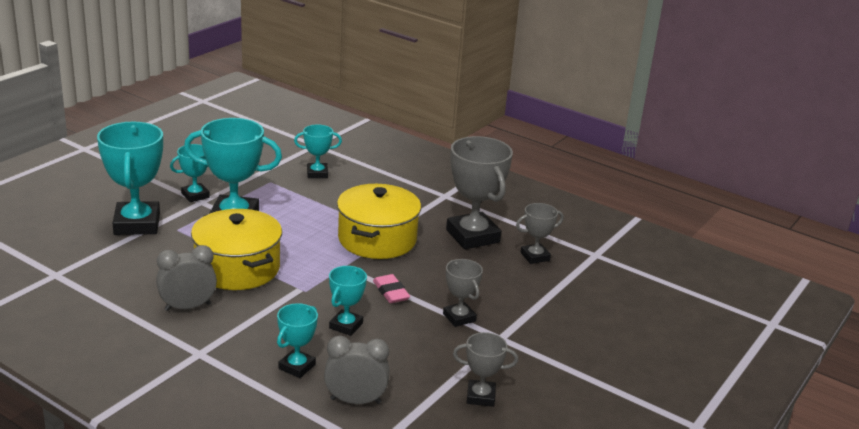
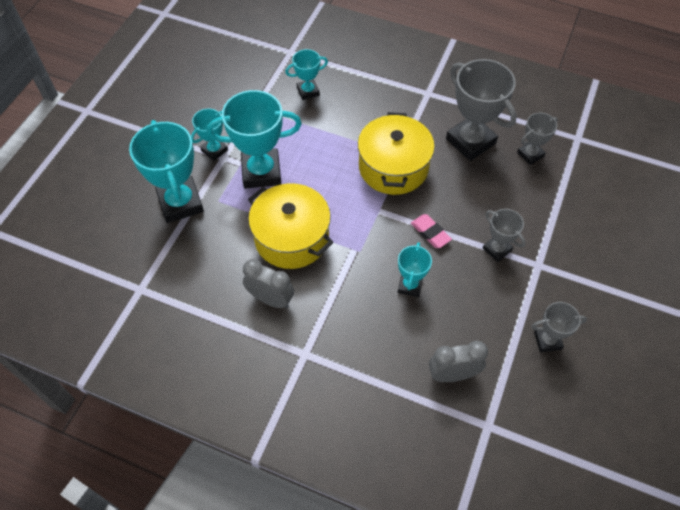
camera: 10 degrees left, 30 degrees up
(187, 307) = (271, 299): grey clock -> grey clock turned 60 degrees clockwise
(297, 367) = (390, 347): turquoise trophy -> none

